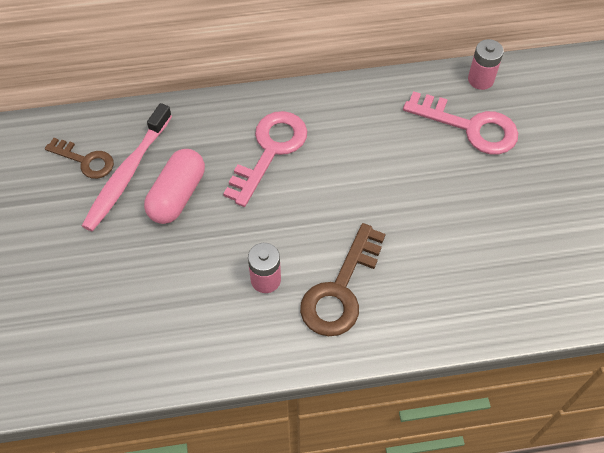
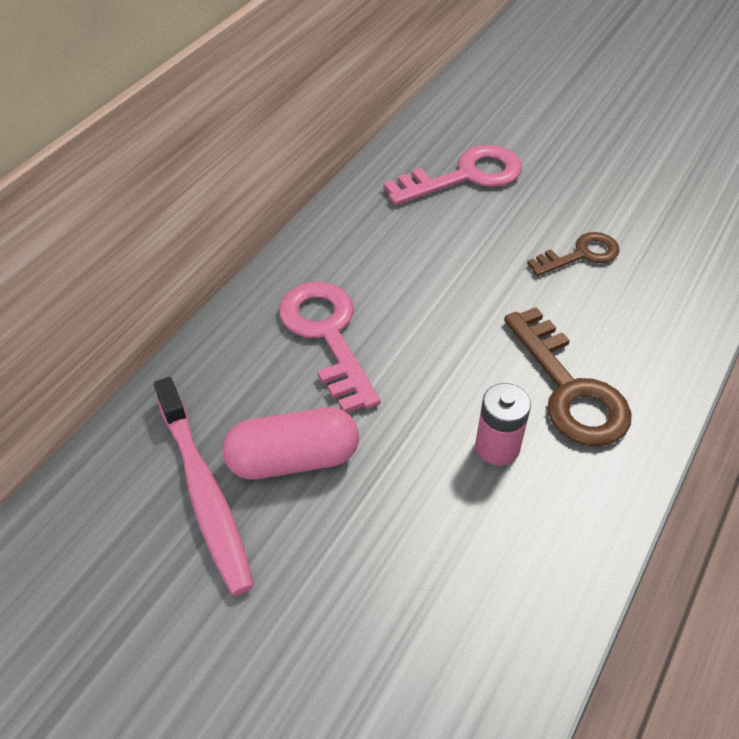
camera: 50 degrees left, 10 degrees down
(85, 160) = (130, 527): brown key -> brown key (580, 255)
(177, 195) = (293, 459): pink capsule -> pink capsule turned 75 degrees counterclockwise
(480, 79) = (419, 137): pink battery -> none

